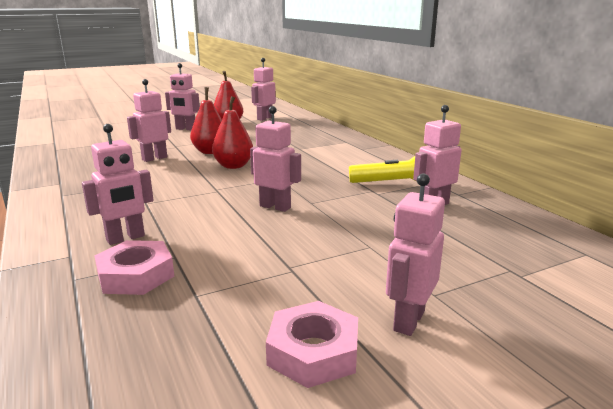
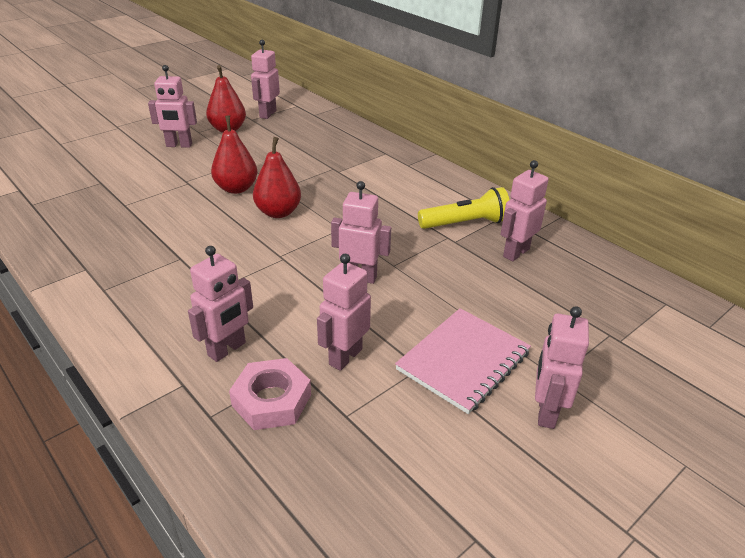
camera: 15 degrees left, 15 degrees up
(154, 158) = (174, 209): pink robot -> pink robot (345, 356)
(313, 352) = (483, 462): pink nut -> none
(339, 271) = (463, 361): none -> pink notebook

